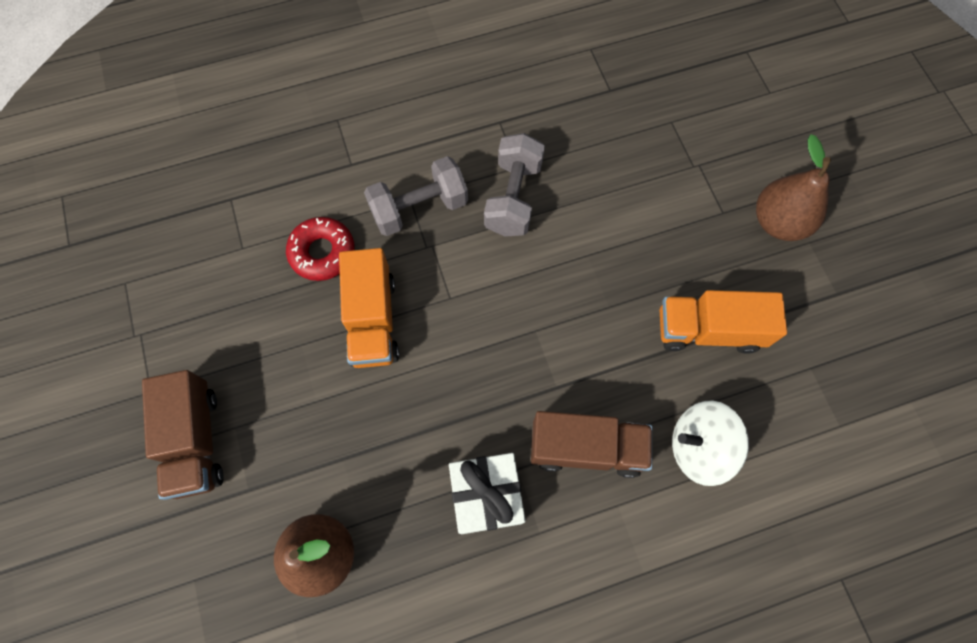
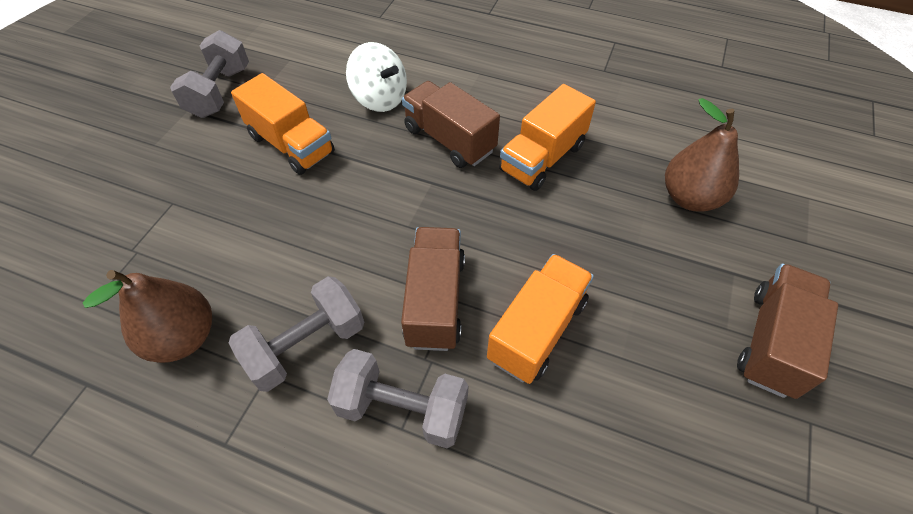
camera: 140 degrees left, 15 degrees down
(322, 252) = (541, 439): red donut -> none
(460, 288) = (435, 301): none -> brown truck
(486, 495) = (542, 158): white gift -> orange truck
(778, 222) = (150, 169): brown pear -> brown pear (183, 337)
(840, 332) = (220, 92): none -> grey dumbbell

